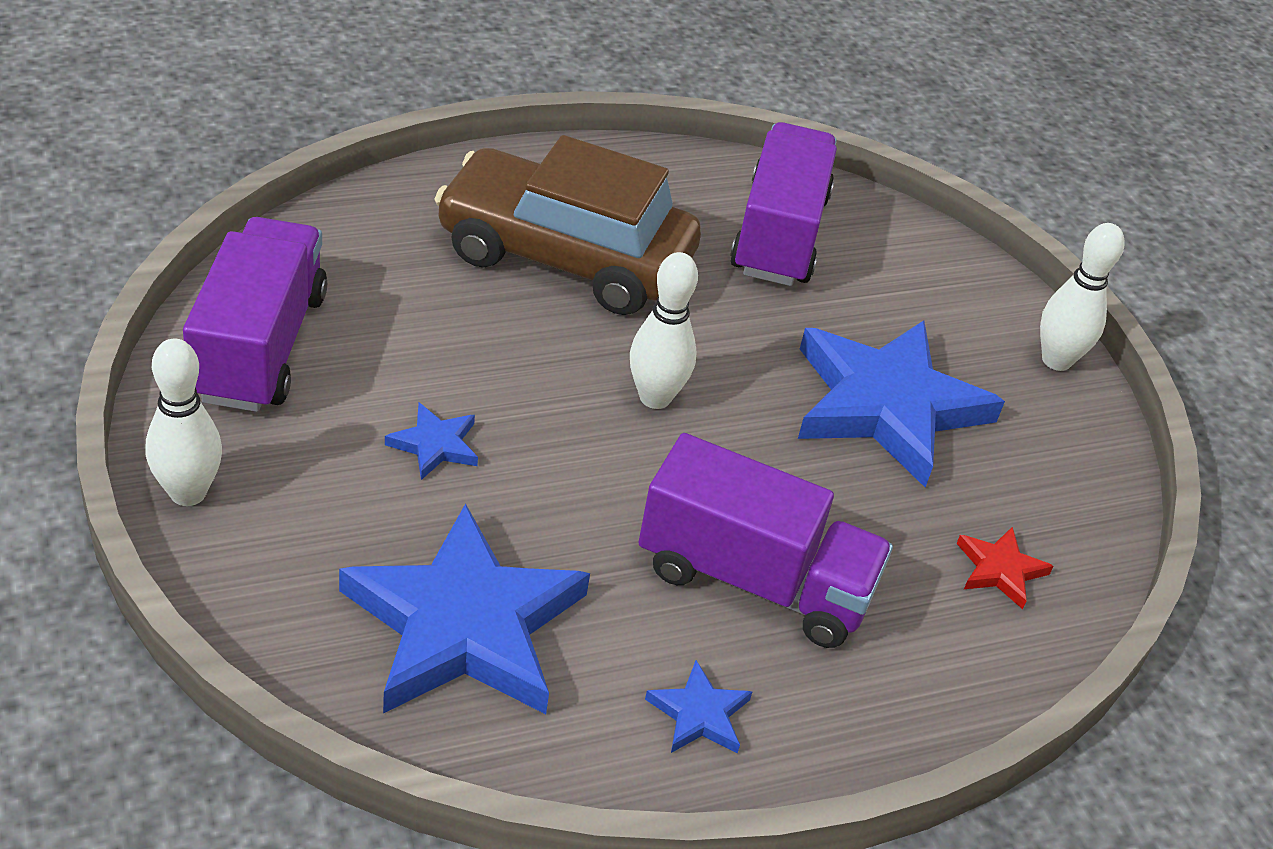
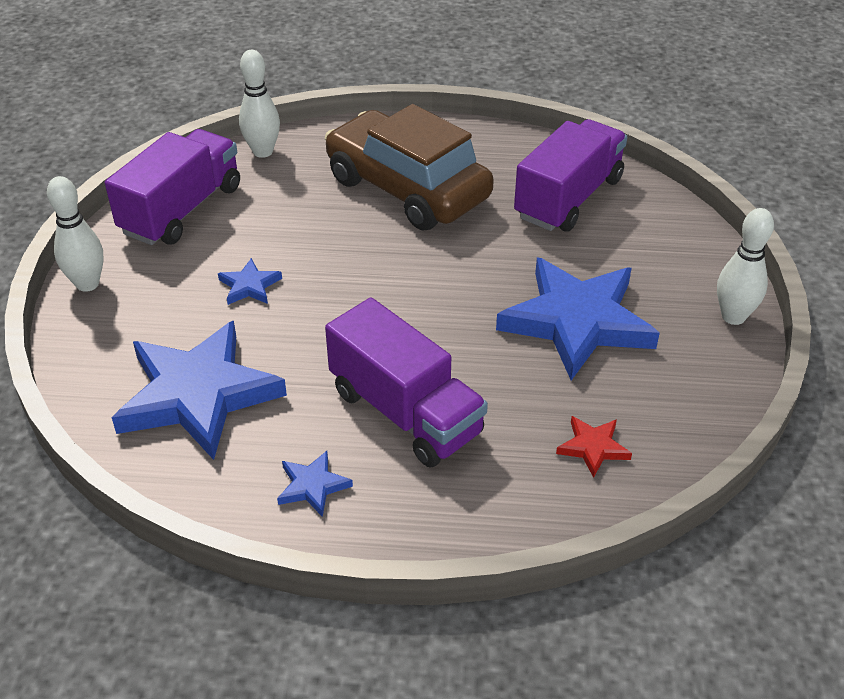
camera: 30 degrees right, 0 degrees up
(655, 397) = (411, 285): white bowling pin -> white bowling pin (263, 152)

